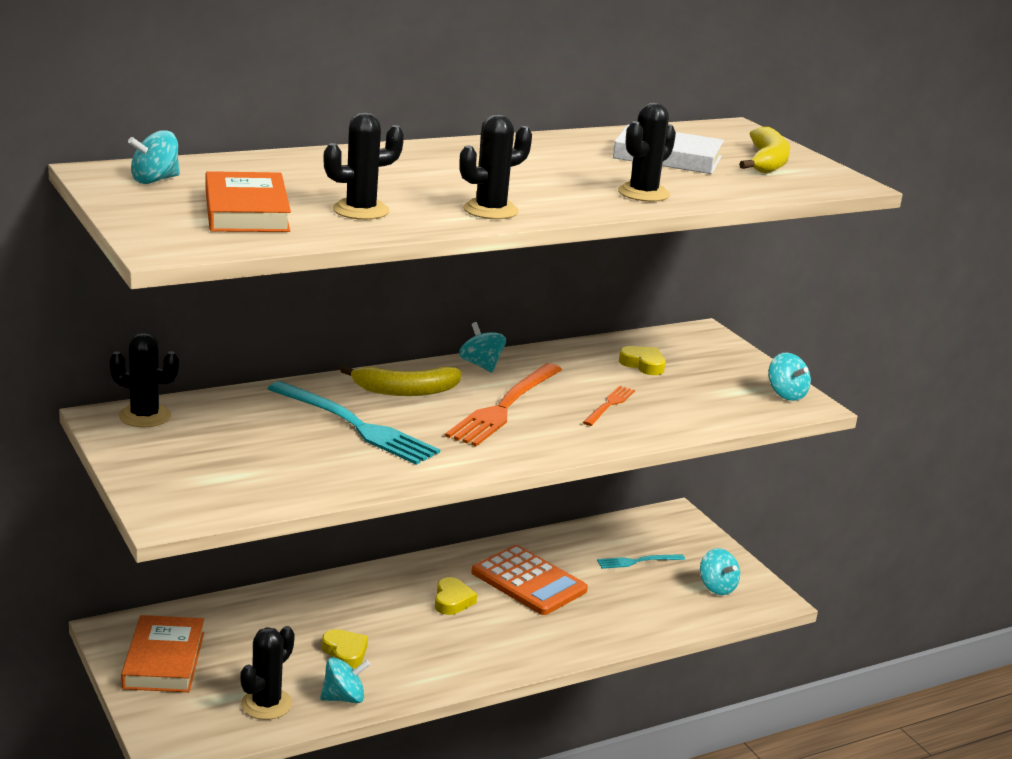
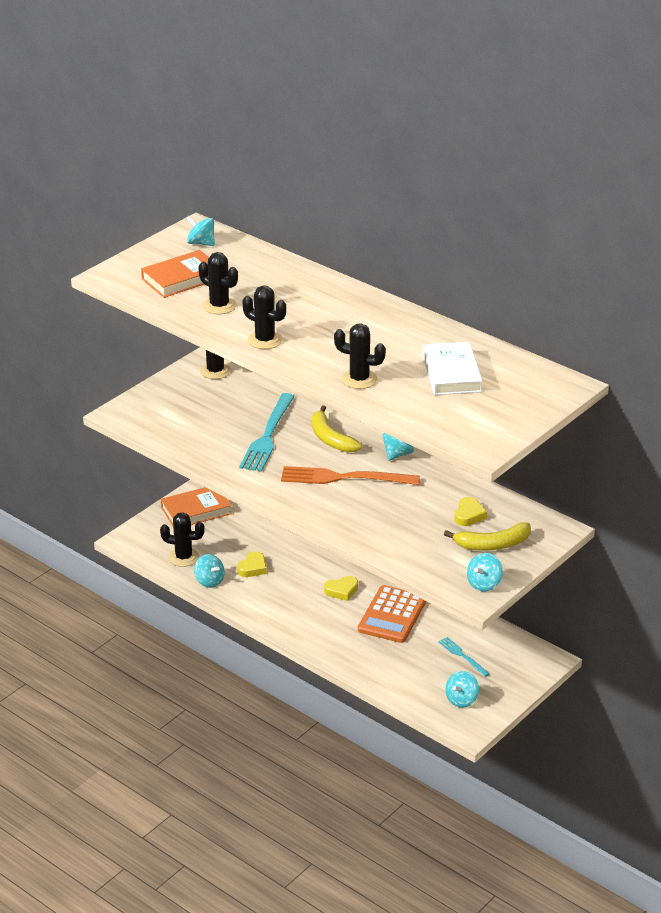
camera: 70 degrees right, 10 degrees up
(609, 405) = (388, 515): orange fork -> none
(767, 162) = (493, 411): yellow banana -> yellow banana (493, 544)

